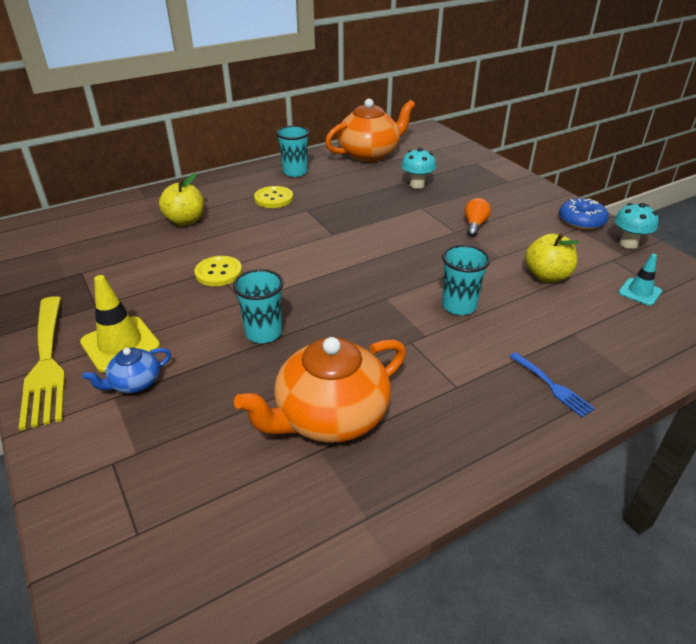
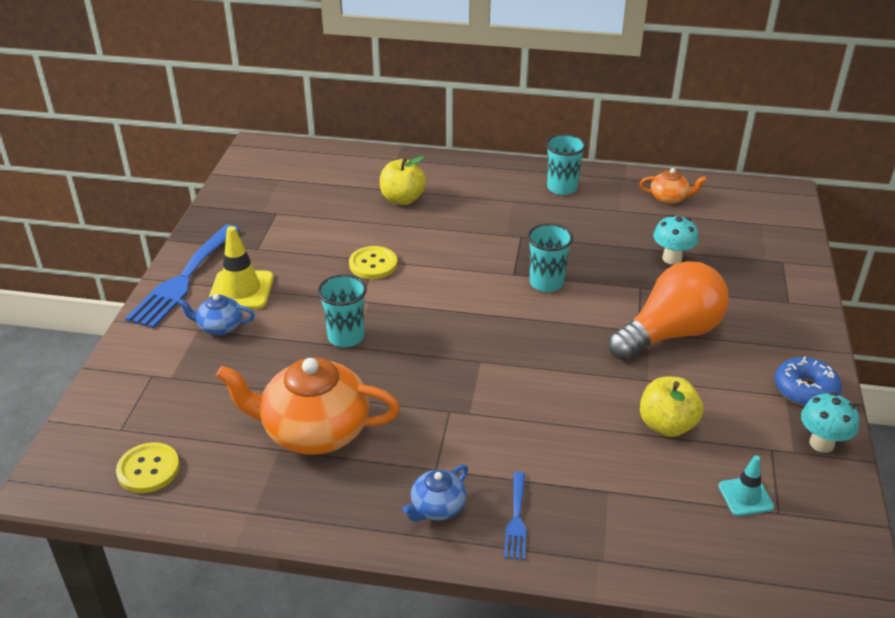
camera: 40 degrees right, 0 degrees up
(46, 363) = (183, 279): yellow fork -> blue fork
(273, 198) = (505, 210): yellow button -> yellow button (148, 469)
(369, 154) = (669, 198): orange teapot -> orange teapot, size x0.48
(459, 306) = (535, 404): turquoise cup -> turquoise cup (546, 283)
(474, 225) = (669, 334): orange light bulb -> orange light bulb, size x2.28
(495, 413) = (437, 507): none -> blue teapot

